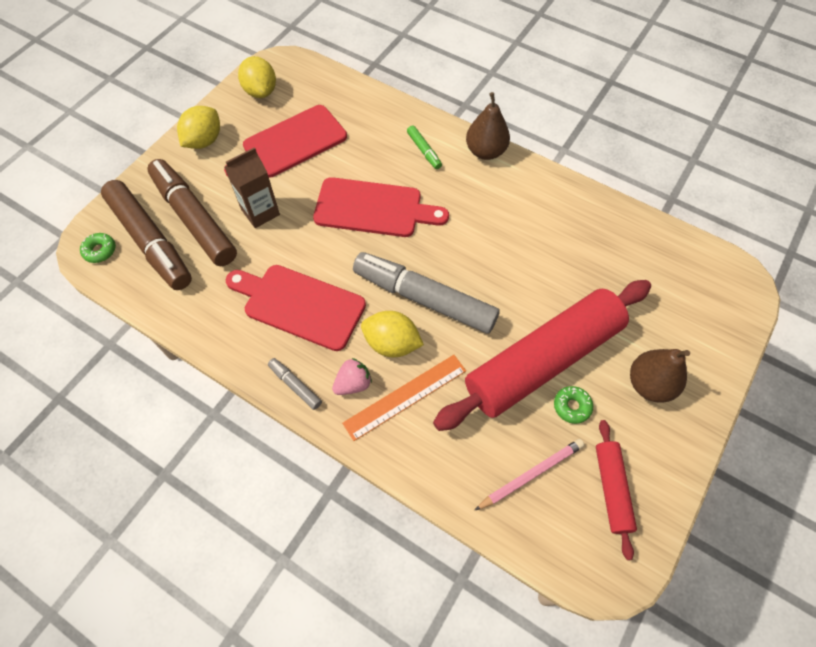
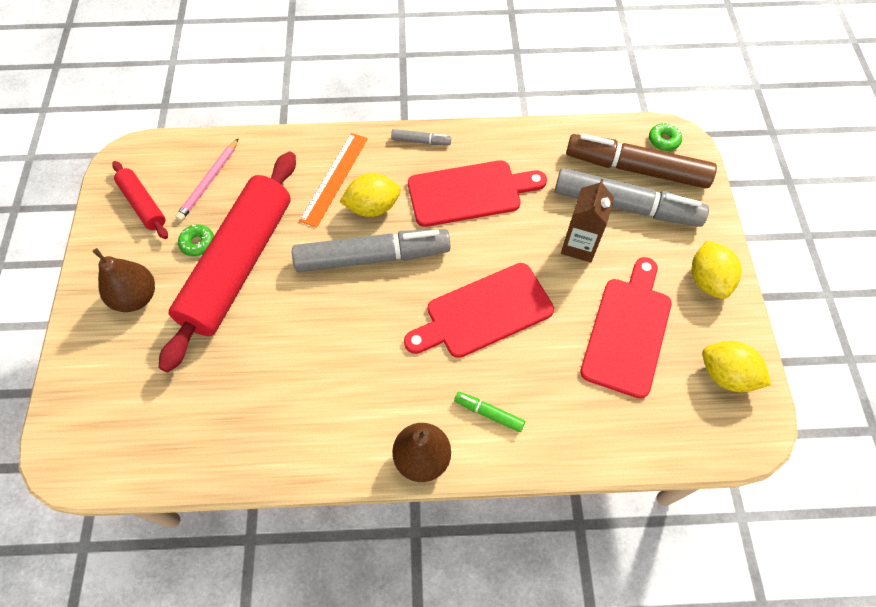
camera: 145 degrees right, 0 degrees up
(194, 219) = (626, 206): brown marker -> grey marker
(353, 384) = (380, 165): pink strawberry -> none

